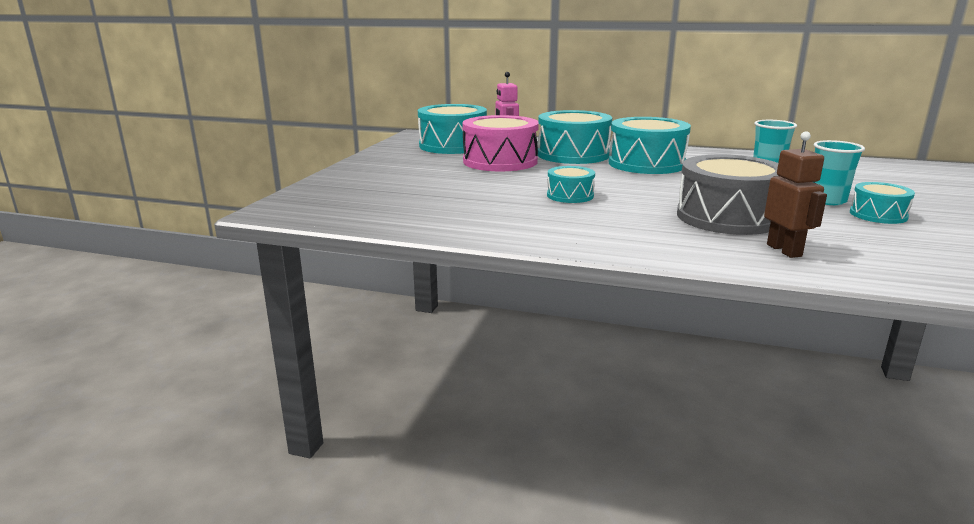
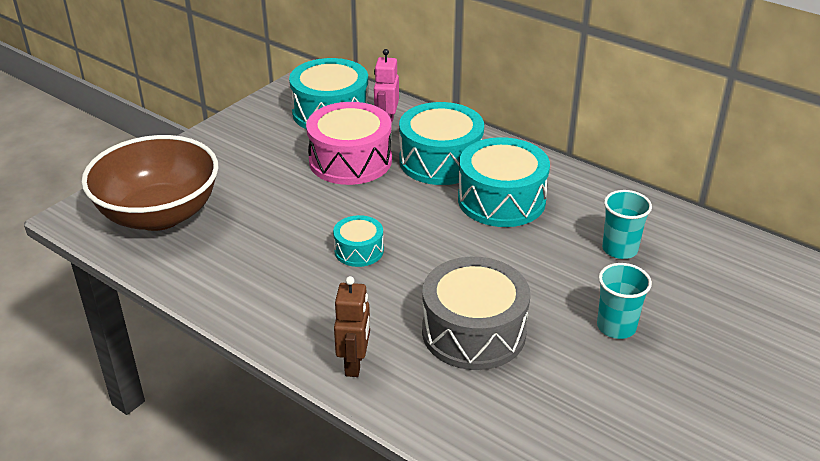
camera: 20 degrees right, 15 degrees up
(359, 201) = (159, 215): none -> brown bowl
(784, 250) = (465, 404): brown robot -> brown robot (354, 364)
(878, 215) = (638, 368): turquoise drum -> none

